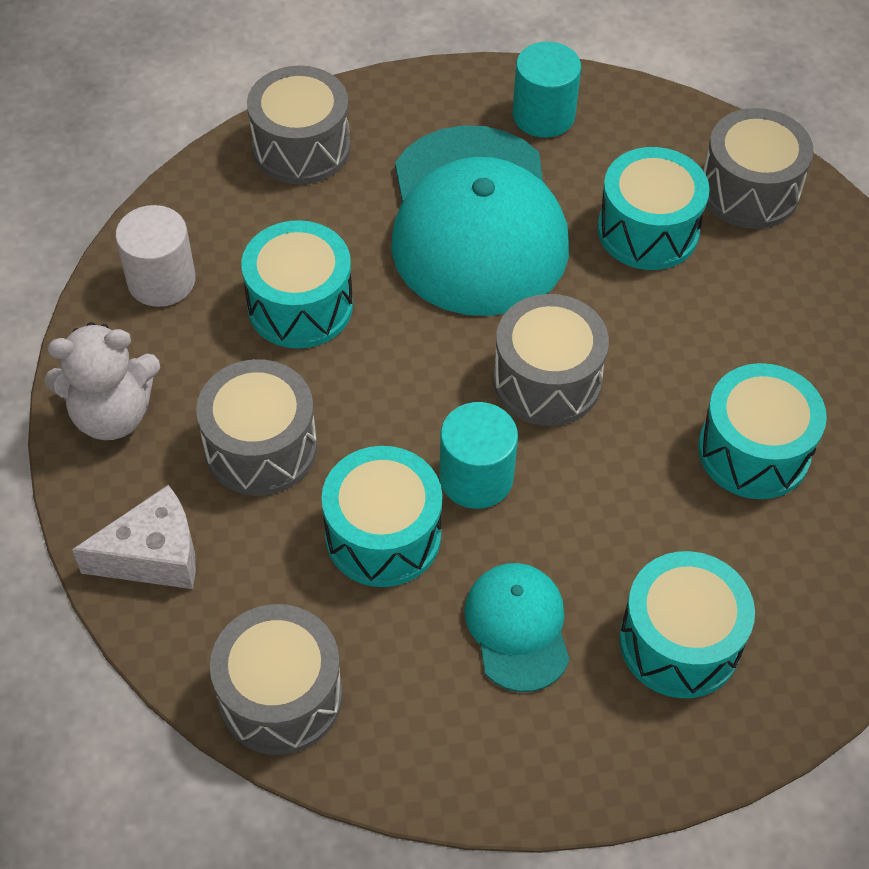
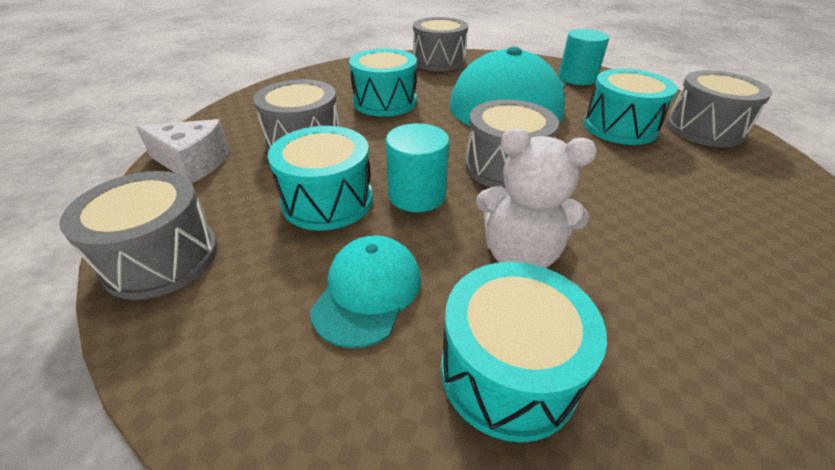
camera: 30 degrees right, 15 degrees down
(112, 414) = (250, 109): white teddy bear -> white teddy bear (520, 254)
(161, 280) = (329, 79): white cylinder -> none
(754, 451) = (657, 255): turquoise drum -> none

